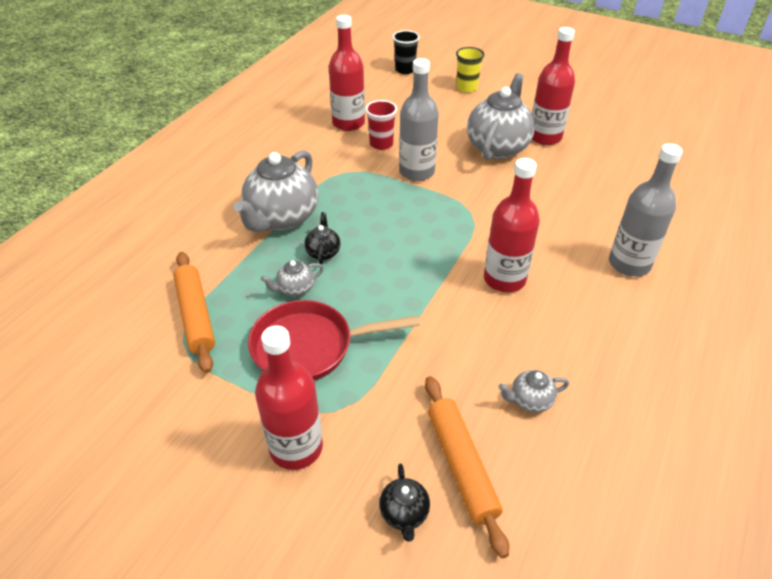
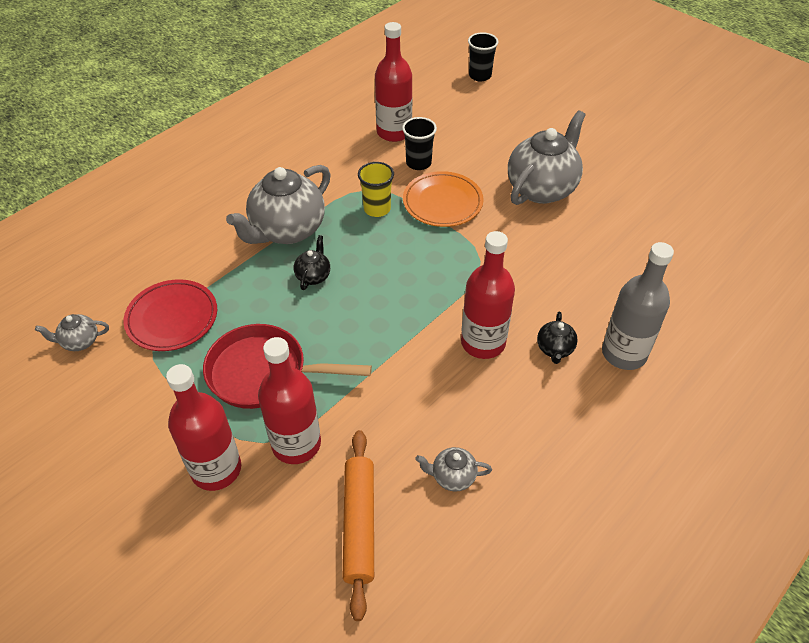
camera: 15 degrees right, 5 degrees up
(196, 316) = (172, 318): orange rolling pin -> red plate
(295, 289) = (272, 310): grey teapot -> grey teapot (80, 342)
(381, 144) = (418, 163): red cup -> black cup
(404, 514) = (288, 556): black teapot -> black teapot (554, 349)
(416, 172) = (442, 202): grey bottle -> orange plate
(466, 87) = (539, 109): yellow cup -> yellow cup (377, 209)
(545, 137) = (600, 185): red bottle -> red bottle (296, 444)

